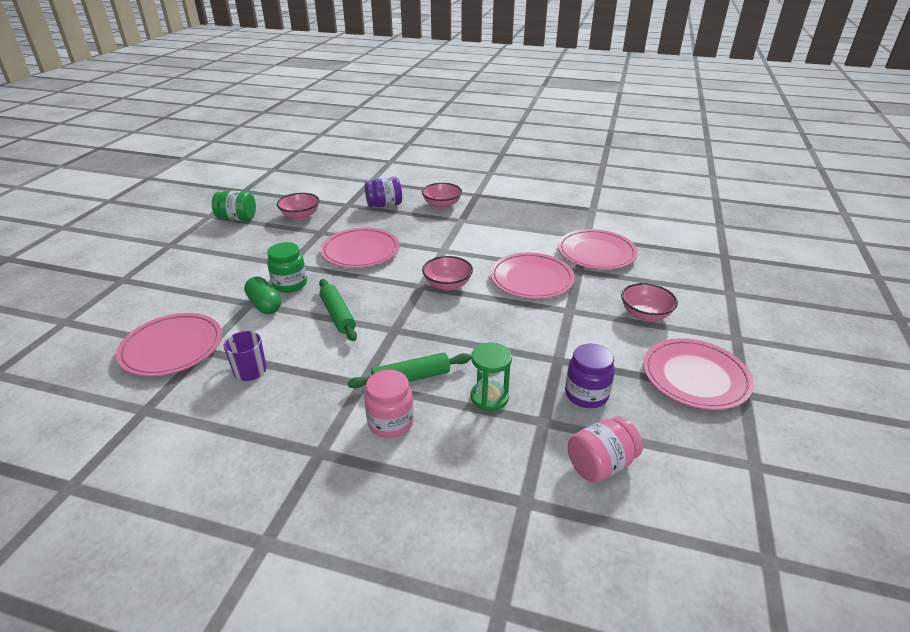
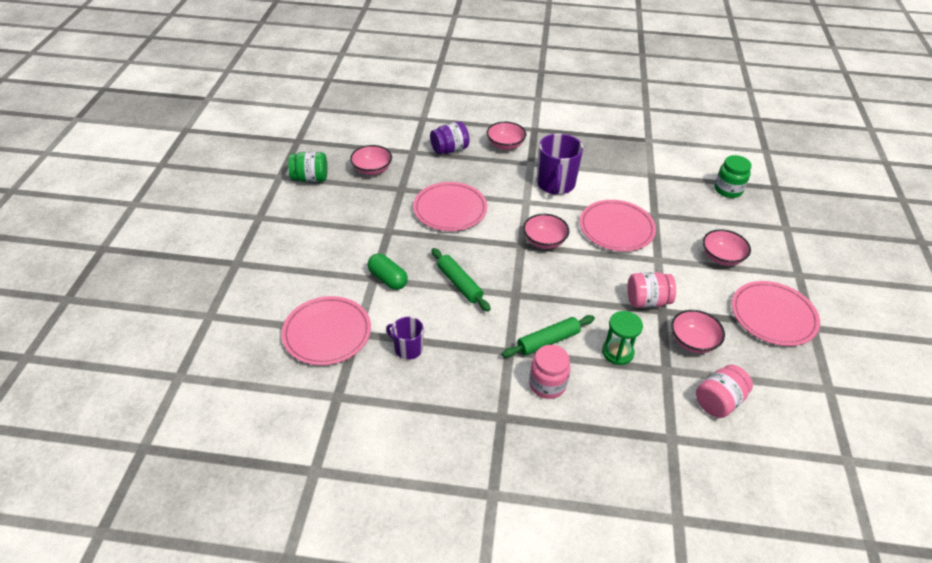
camera: 10 degrees left, 10 degrees up
(290, 284) = (400, 254): green jar -> green jar (728, 190)
(480, 238) = (555, 184): none -> purple mug
(543, 349) = (647, 301): none -> pink jar
(586, 395) = (693, 341): purple jar -> pink bowl
(596, 253) = (665, 193): pink plate -> none

